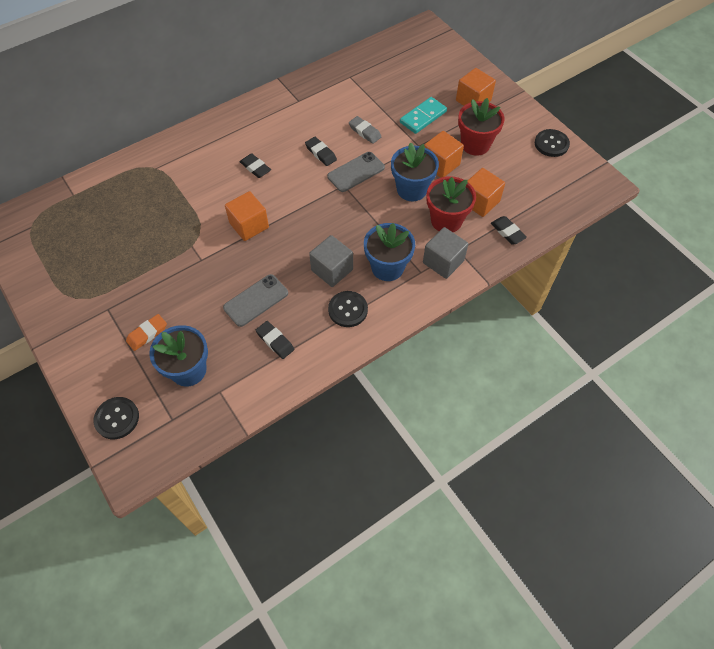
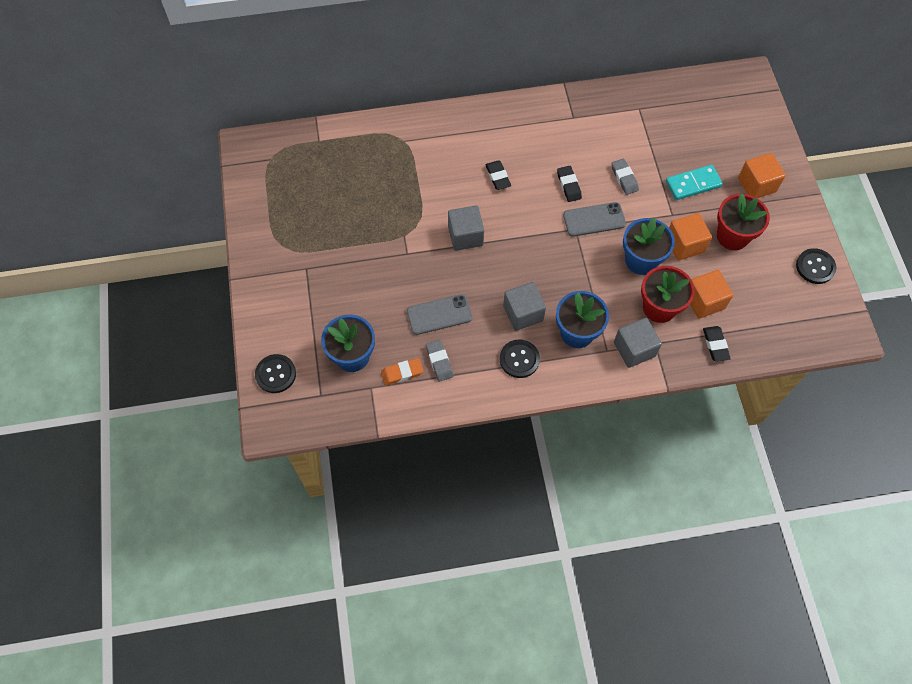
camera: 25 degrees right, 5 degrees up
(147, 334) = (331, 307): orange eraser -> orange eraser (402, 373)
(249, 225) = (465, 236): orange cube -> grey cube
(275, 341) = (439, 362): black eraser -> grey eraser

